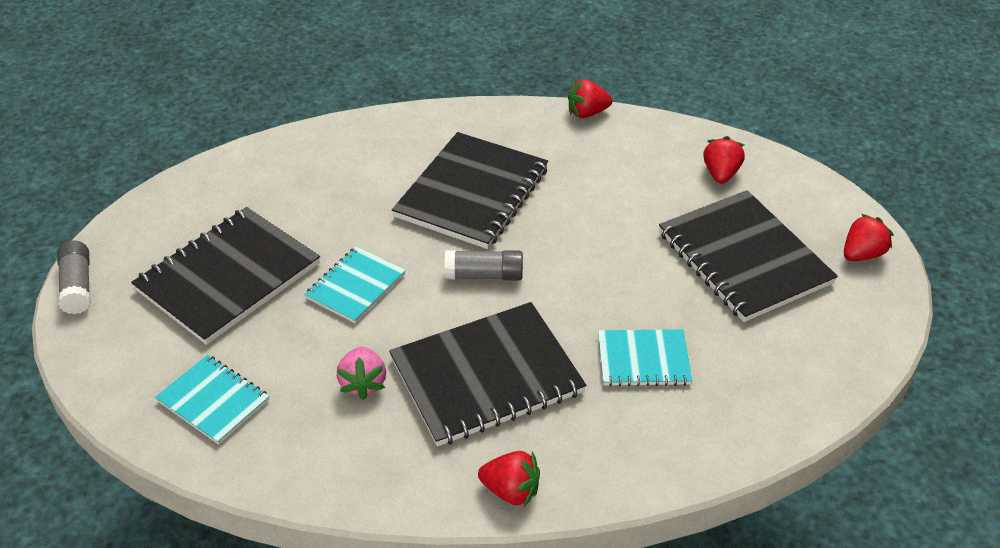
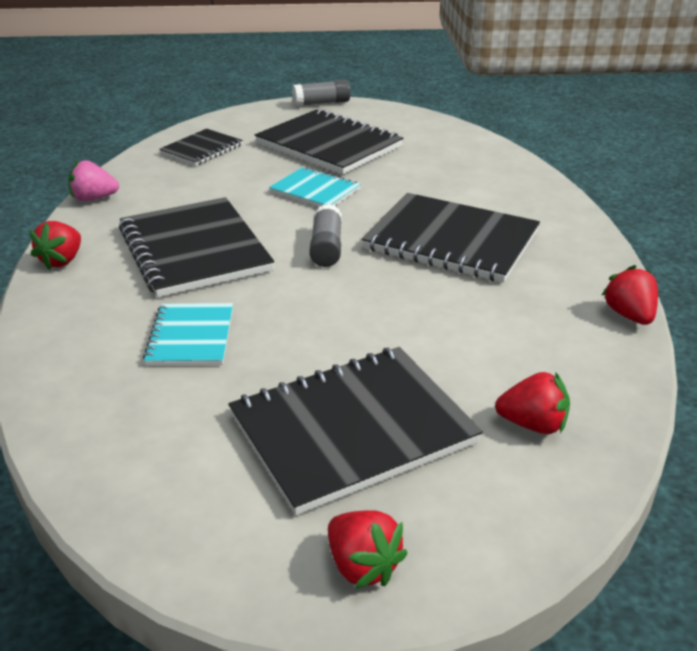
camera: 90 degrees right, 10 degrees down
(213, 401) = (202, 149): turquoise notebook -> black notebook
(363, 383) = (202, 198): pink strawberry -> pink strawberry (94, 199)

